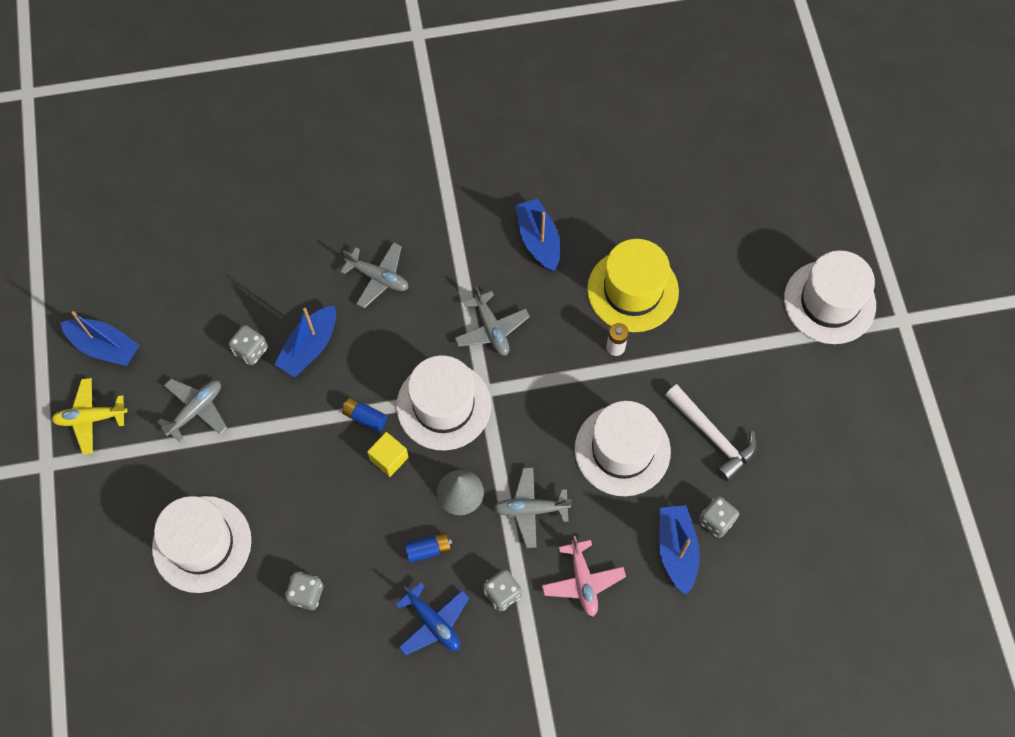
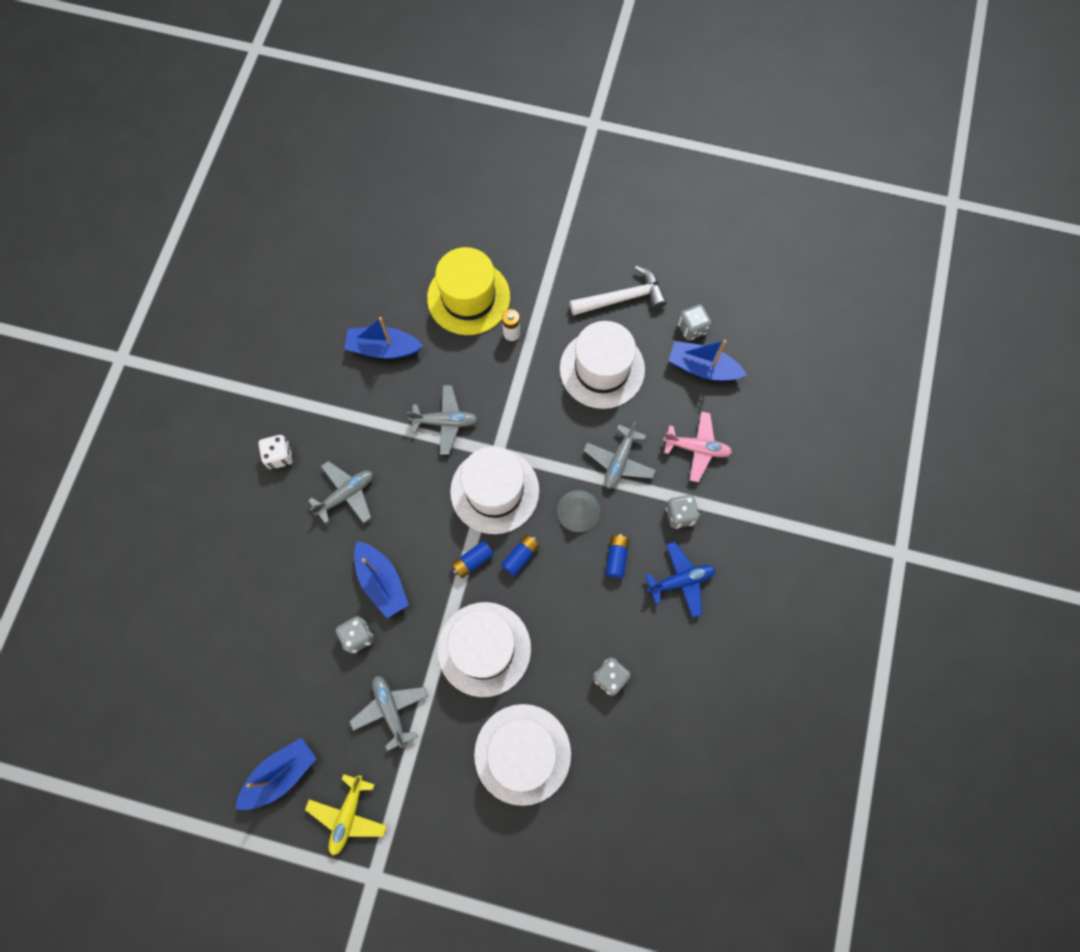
camera: 65 degrees left, 5 degrees up
(388, 205) = (279, 456): none -> white dice
(389, 458) = (520, 556): yellow cube -> blue battery
(829, 302) = (553, 163): white hat -> white hat (484, 649)

